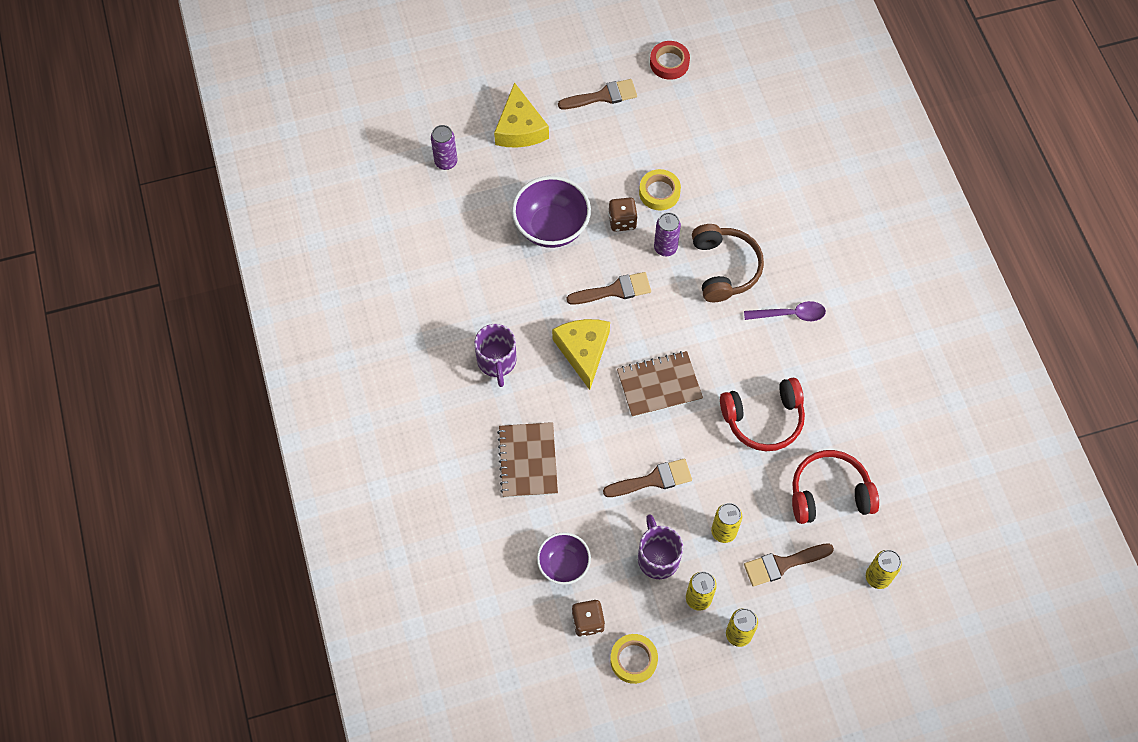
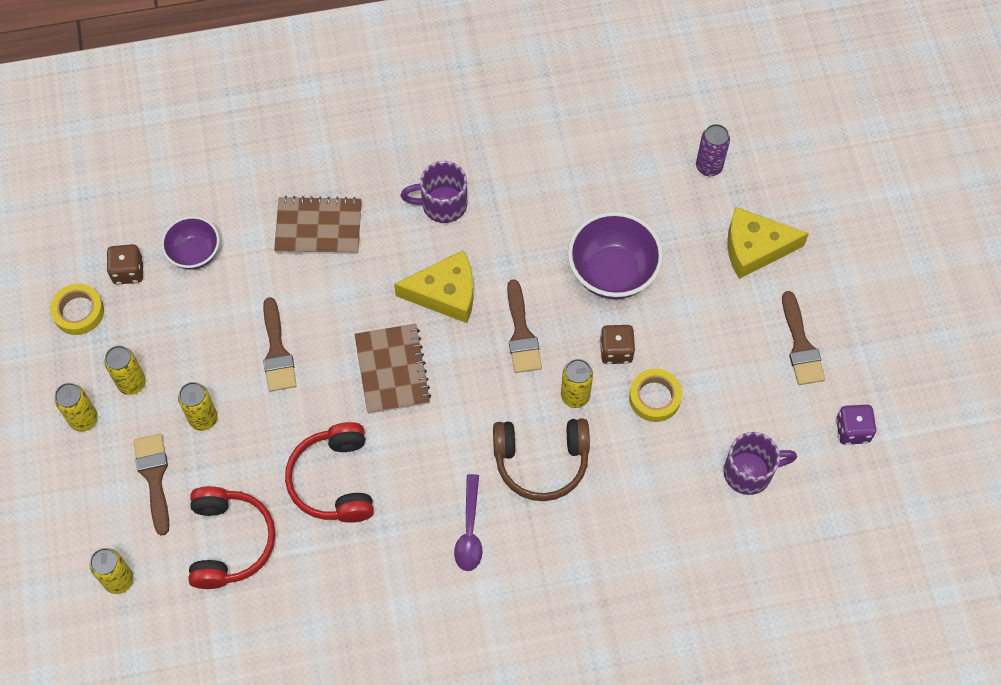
camera: 95 degrees right, 0 degrees up
(658, 557) = (186, 347): purple mug -> purple mug (749, 472)
(665, 248) = (575, 396): purple can -> yellow can
(669, 63) = (852, 430): red tape -> purple dice

